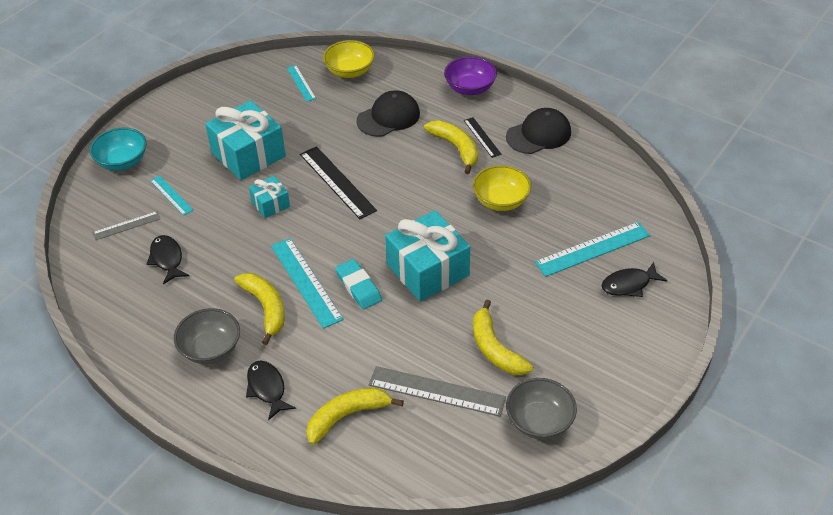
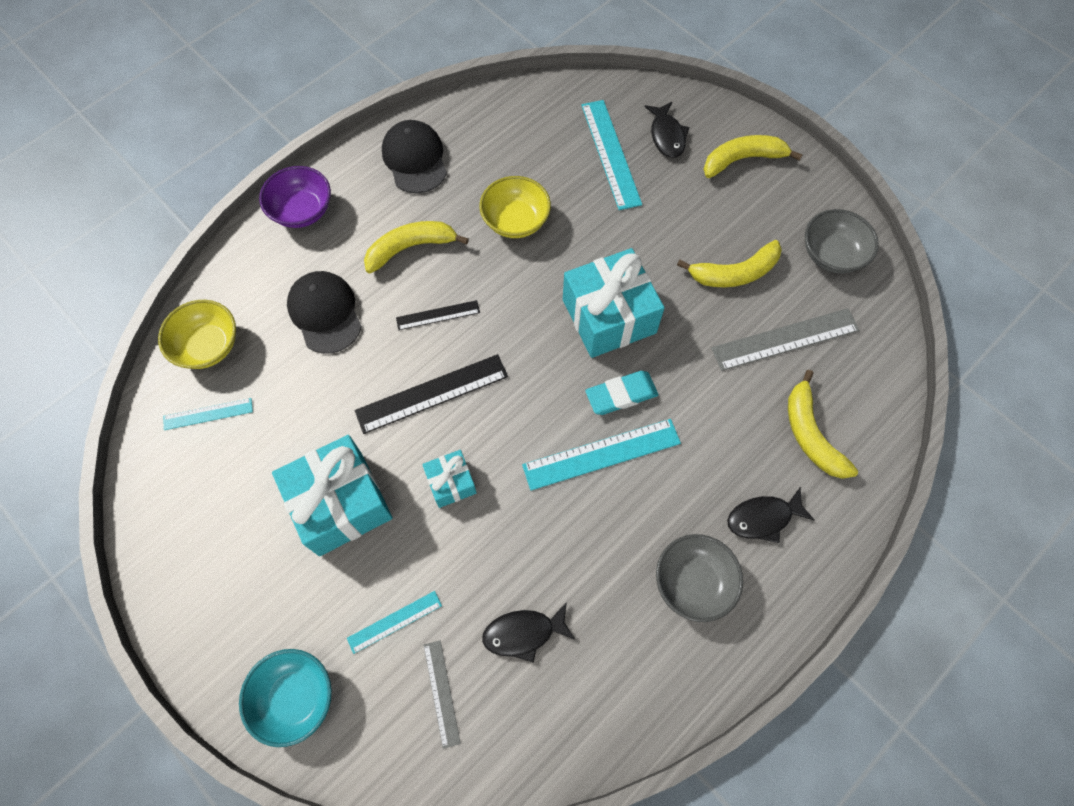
camera: 80 degrees left, 20 degrees up
(265, 308) = (636, 507): yellow banana -> yellow banana (742, 160)
(436, 391) = (785, 339): grey ruler -> grey ruler turned 45 degrees clockwise
(482, 137) = (399, 217): black ruler -> black ruler (438, 315)

